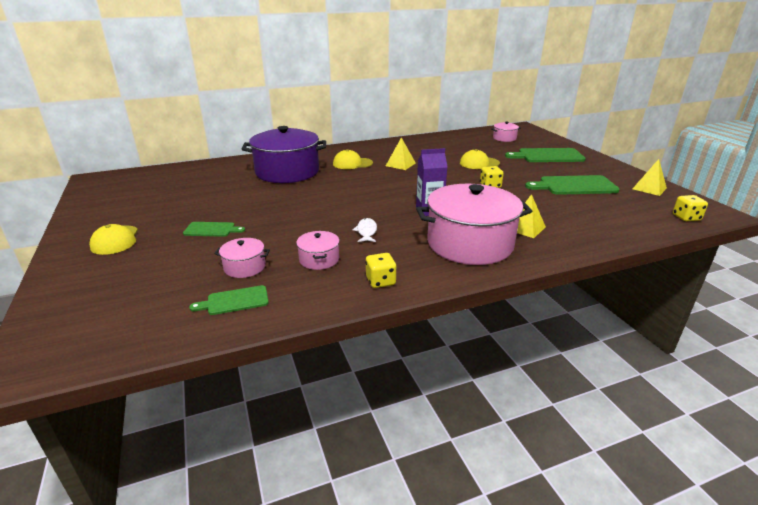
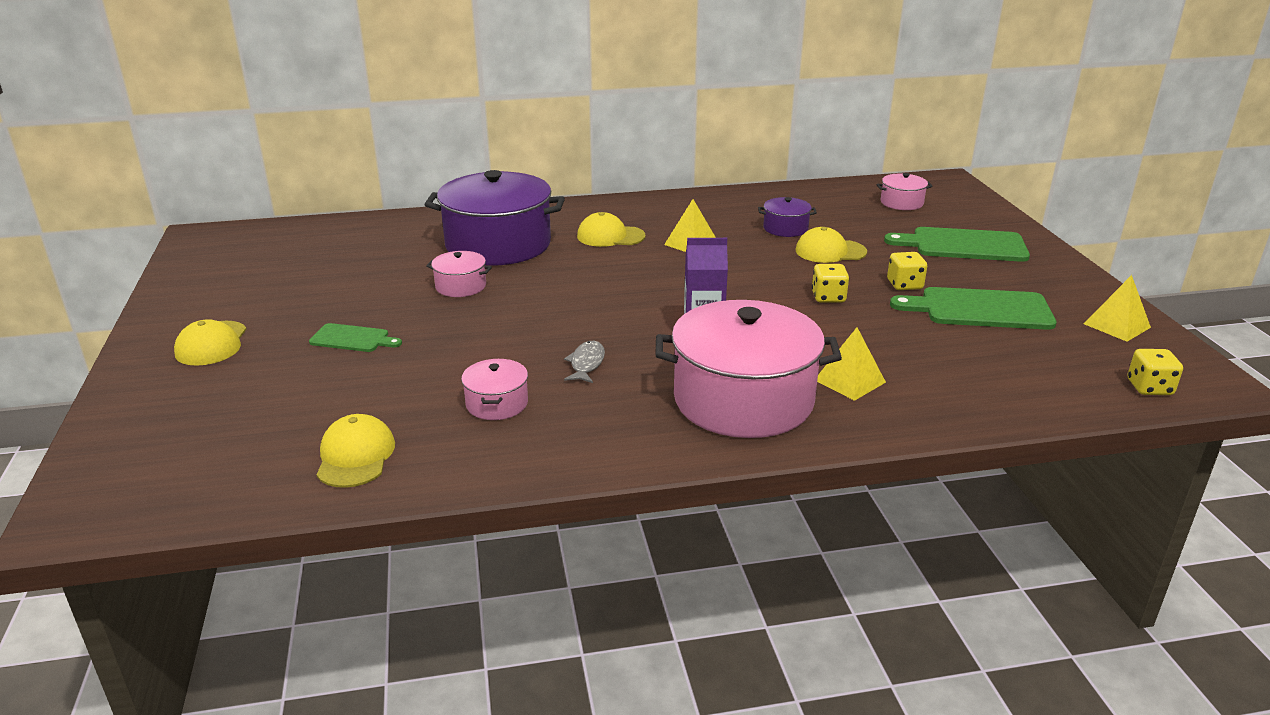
camera: 10 degrees right, 0 degrees up
(234, 301) = (355, 456): green cutting board -> yellow cap
(245, 267) = (384, 405): pink pot -> pink pot (461, 286)
(366, 231) = (586, 363): white fish -> grey fish
(380, 281) = (576, 448): yellow dice -> yellow dice (904, 285)
(449, 154) = (785, 228): none -> purple pot

